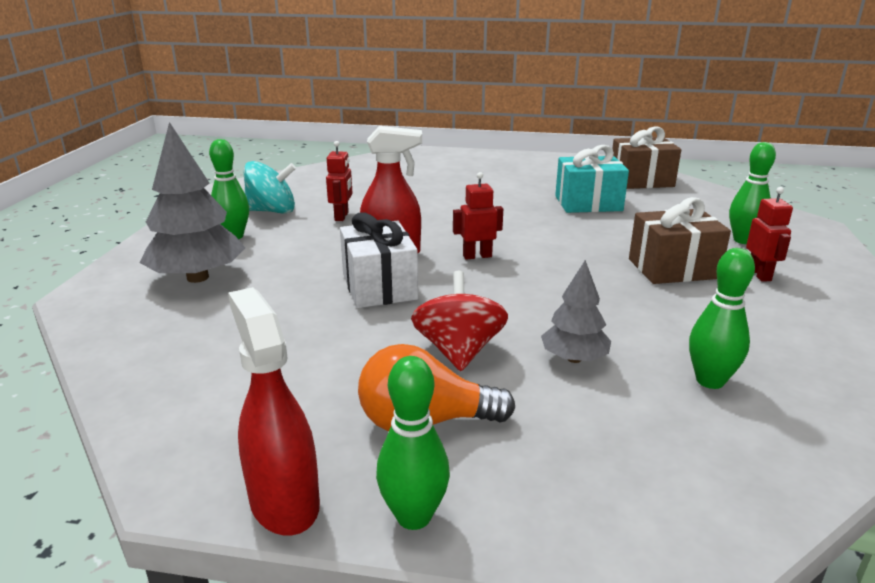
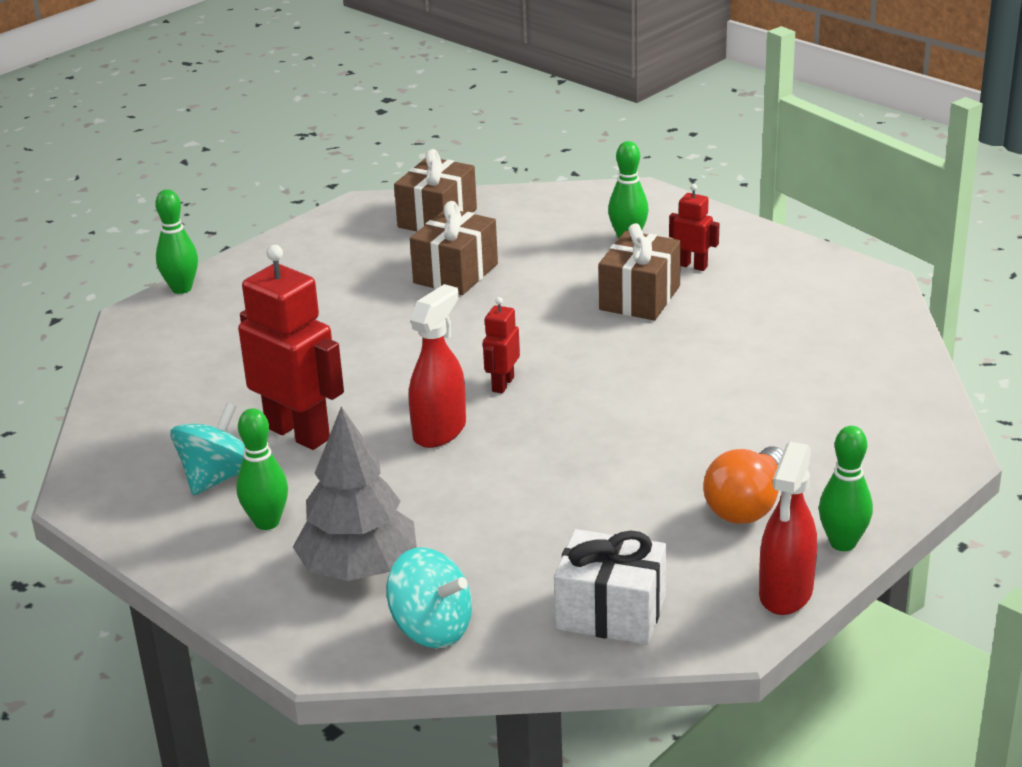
camera: 55 degrees left, 5 degrees up
(133, 325) = (431, 628): none -> turquoise spinning top
(284, 502) = (785, 593): red spray bottle -> red spray bottle turned 75 degrees counterclockwise
(342, 216) = (298, 433): red robot -> red robot, size x2.05
(379, 287) = (507, 461): white gift -> white gift (611, 613)
(459, 351) = (665, 457): red spinning top -> none
(574, 358) = (727, 408): grey tree -> none
(588, 203) = (455, 273): turquoise gift -> brown gift
(710, 381) = (807, 366): green bowling pin -> green bowling pin (181, 288)

